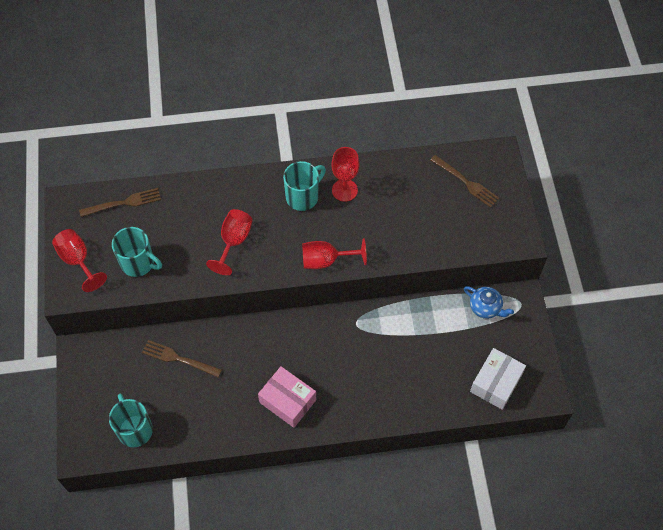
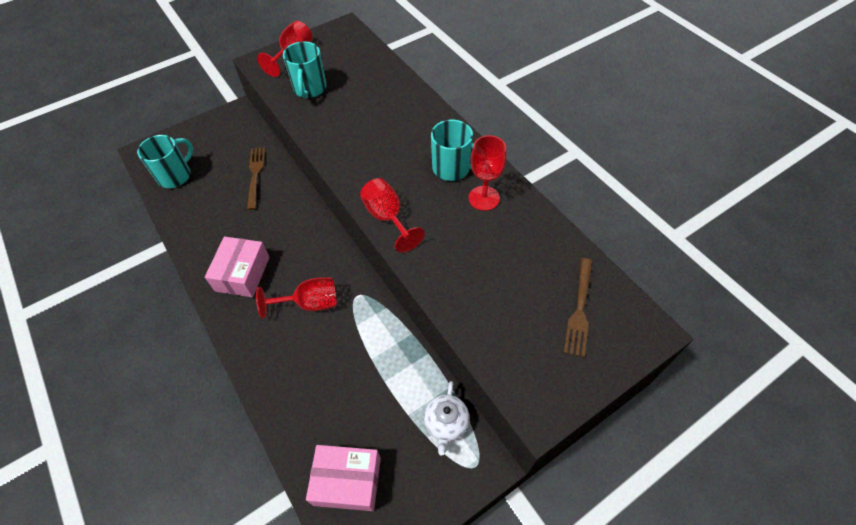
camera: 65 degrees right, 5 degrees down
(123, 203) = (364, 57): brown fork -> none
(234, 242) = (368, 139): red goblet -> red goblet (310, 303)
(485, 308) = (446, 423): blue teapot -> white teapot
(496, 383) = (347, 481): white box -> pink box

